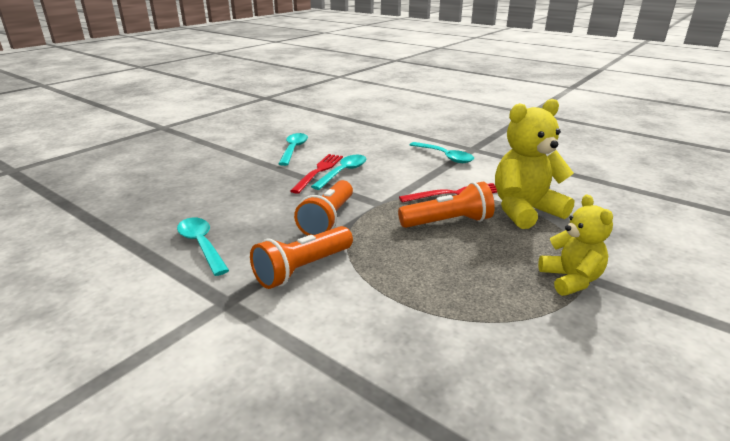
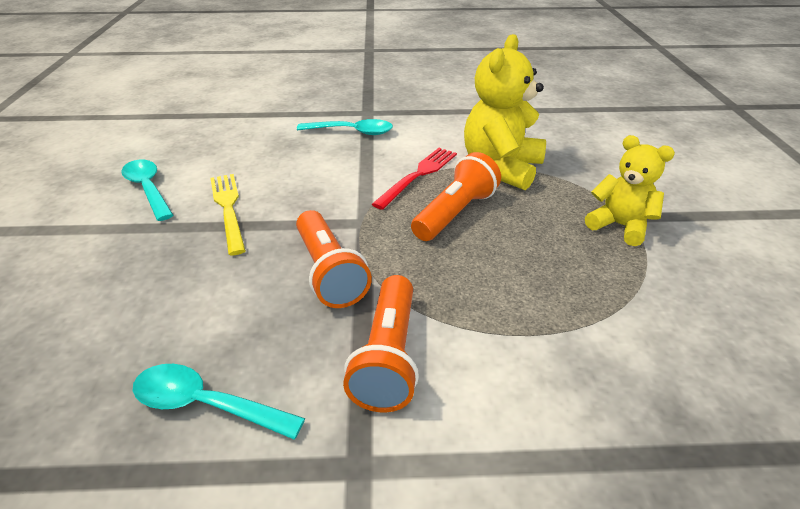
camera: 40 degrees left, 10 degrees up
(319, 171) = (228, 208): red fork -> yellow fork
(343, 172) = (263, 197): turquoise spoon -> none

